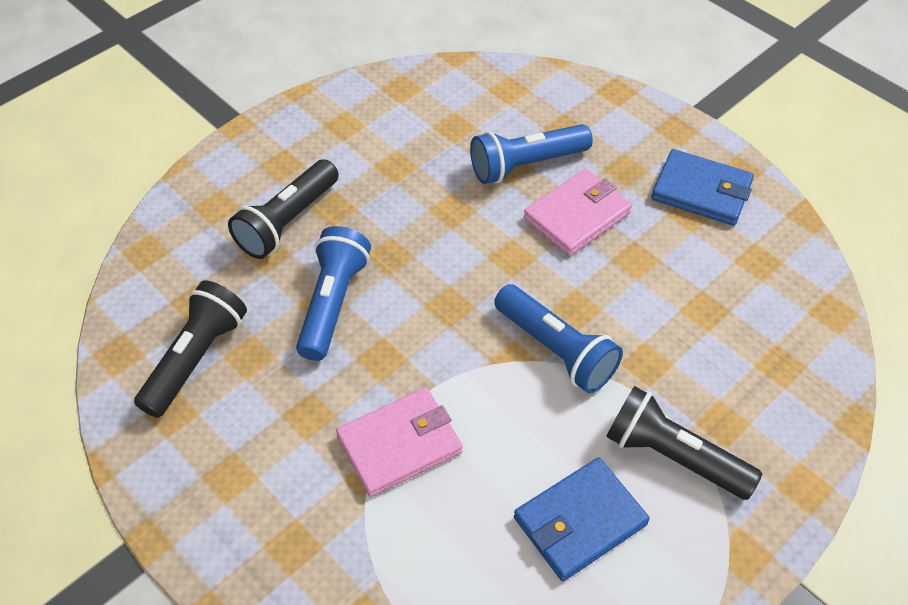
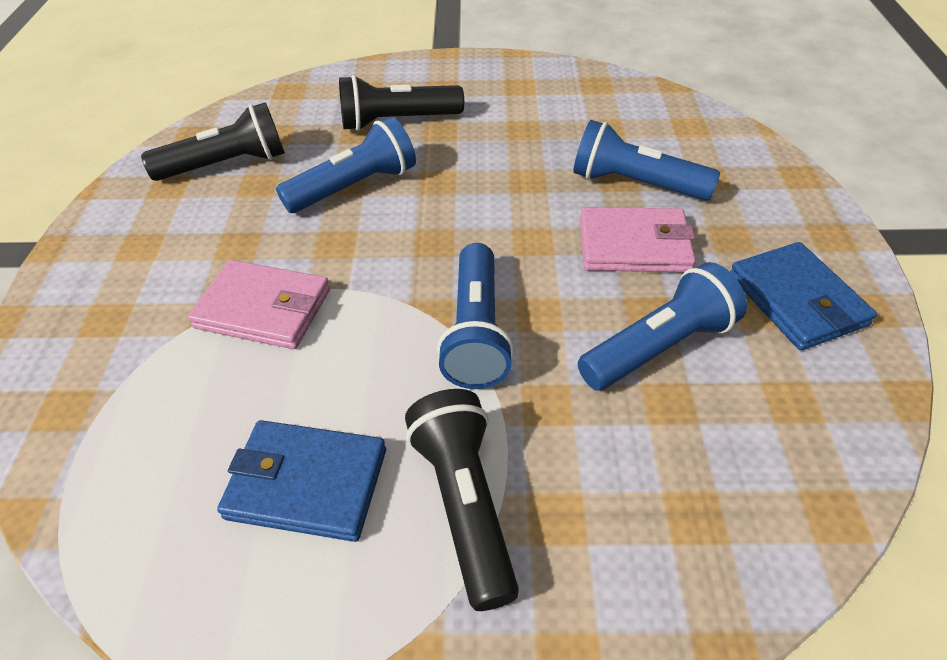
camera: 45 degrees right, 5 degrees down
(664, 279) = (659, 346): none -> blue flashlight

